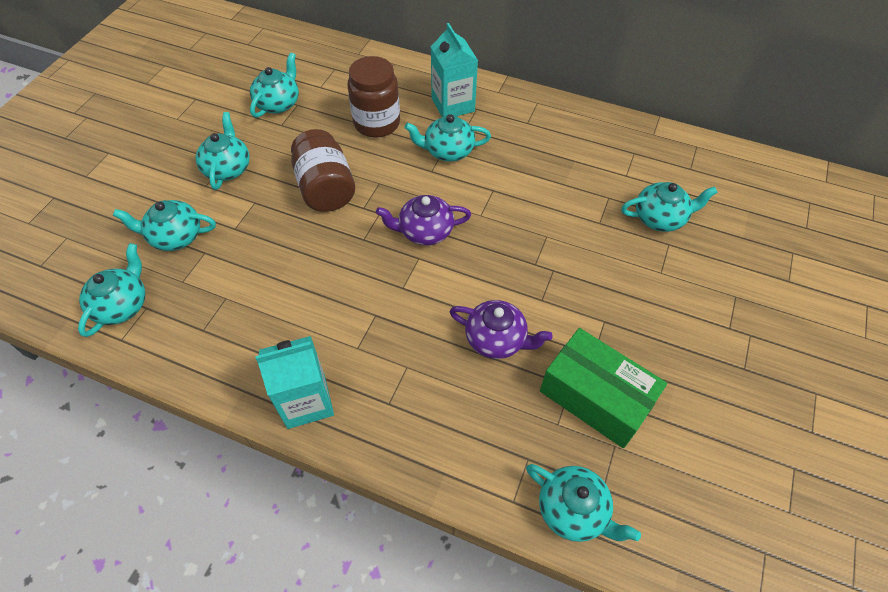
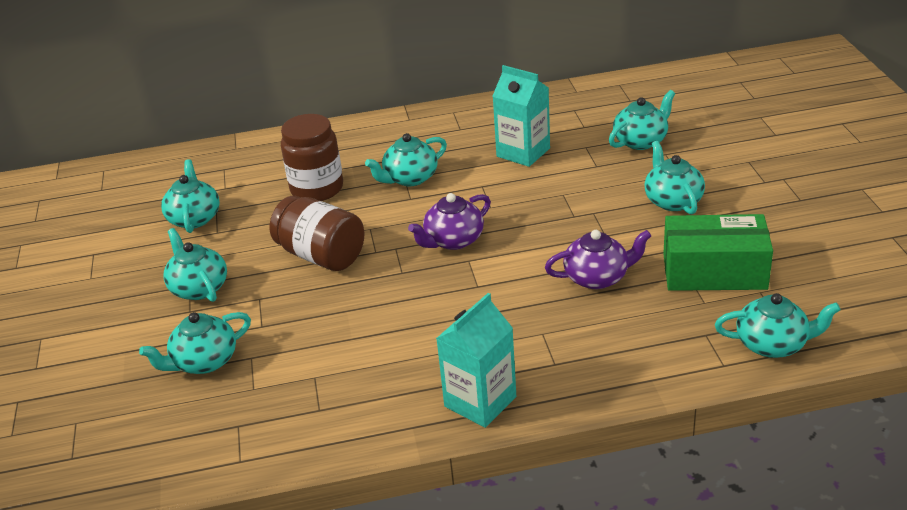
camera: 30 degrees left, 20 degrees down
(122, 305) = (209, 437): turquoise teapot -> turquoise teapot (672, 201)
(453, 105) = (376, 145): turquoise carton -> turquoise carton (523, 152)

